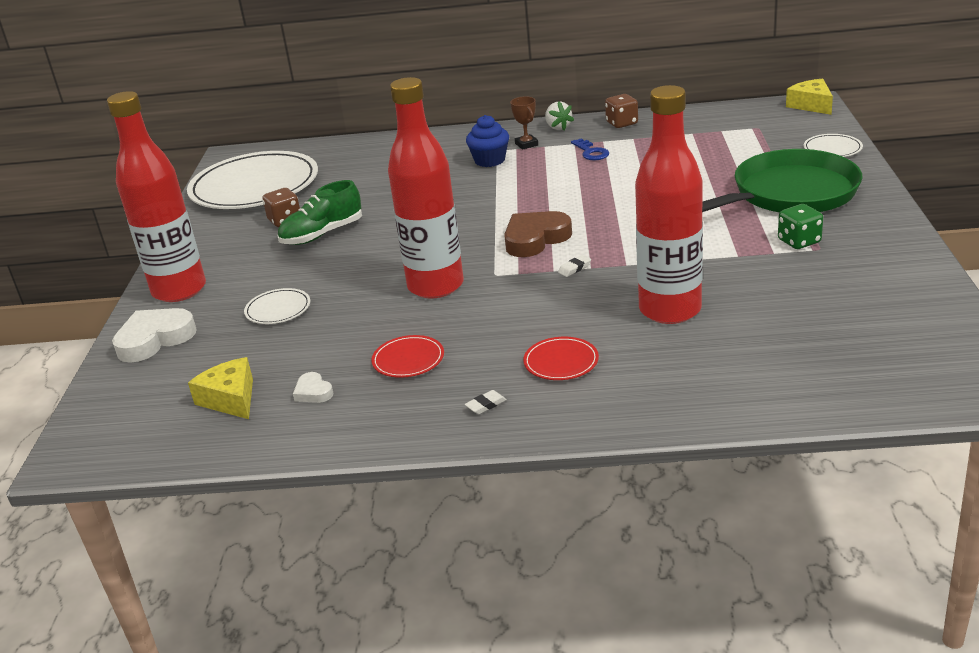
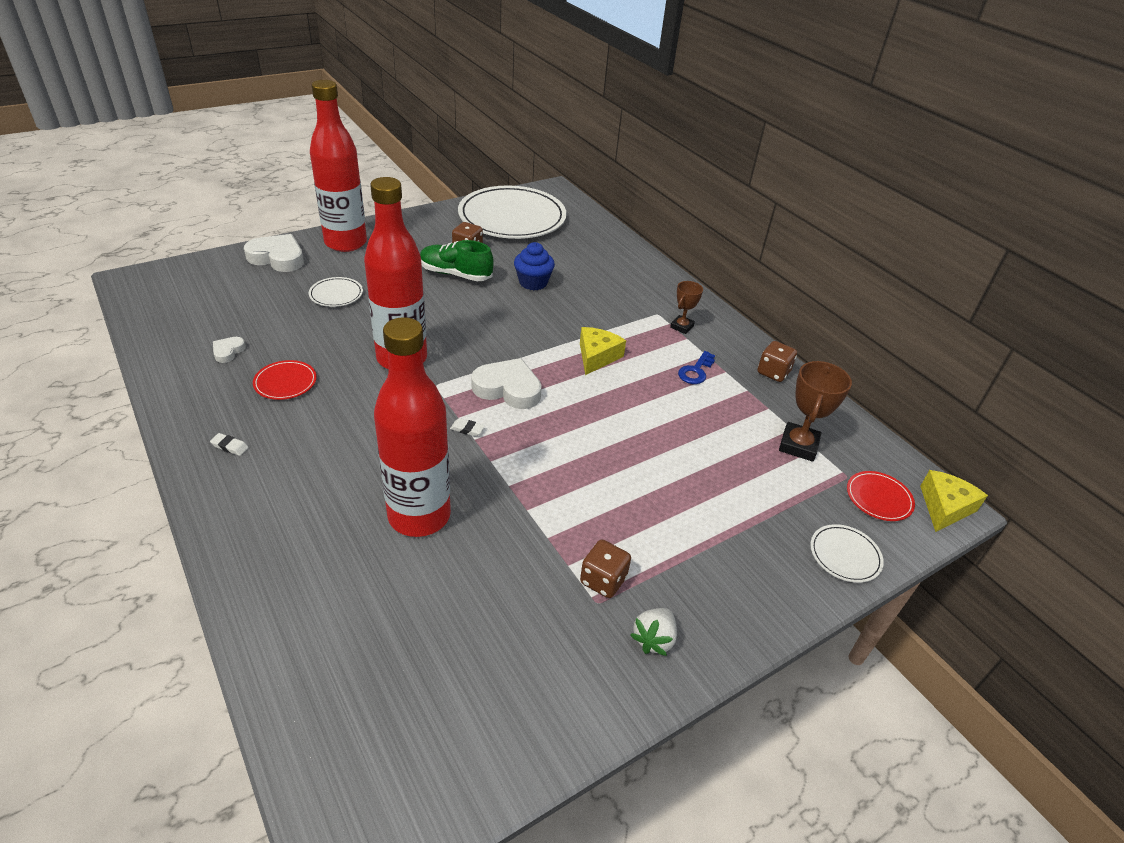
camera: 50 degrees right, 10 degrees up
(230, 399) = (210, 318): yellow cheese -> yellow cheese (597, 356)
(489, 160) = (635, 316): blue cupcake -> blue cupcake (533, 282)
(535, 239) = (508, 388): brown heart -> white heart
(558, 127) = (731, 334): white strawberry -> white strawberry (654, 639)
(561, 362) = (307, 470): red plate -> red plate (879, 498)
(712, 135) = (798, 445): none -> brown trophy
(790, 194) = (706, 545): green pan -> none
(799, 241) = (603, 580): green dice -> brown dice

